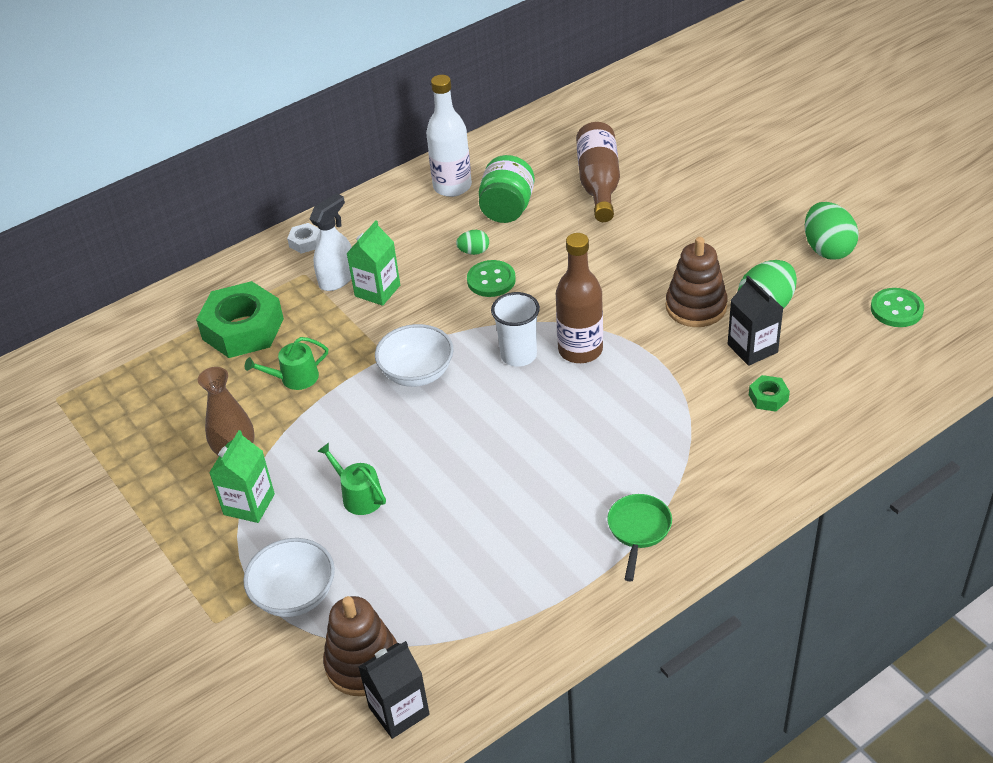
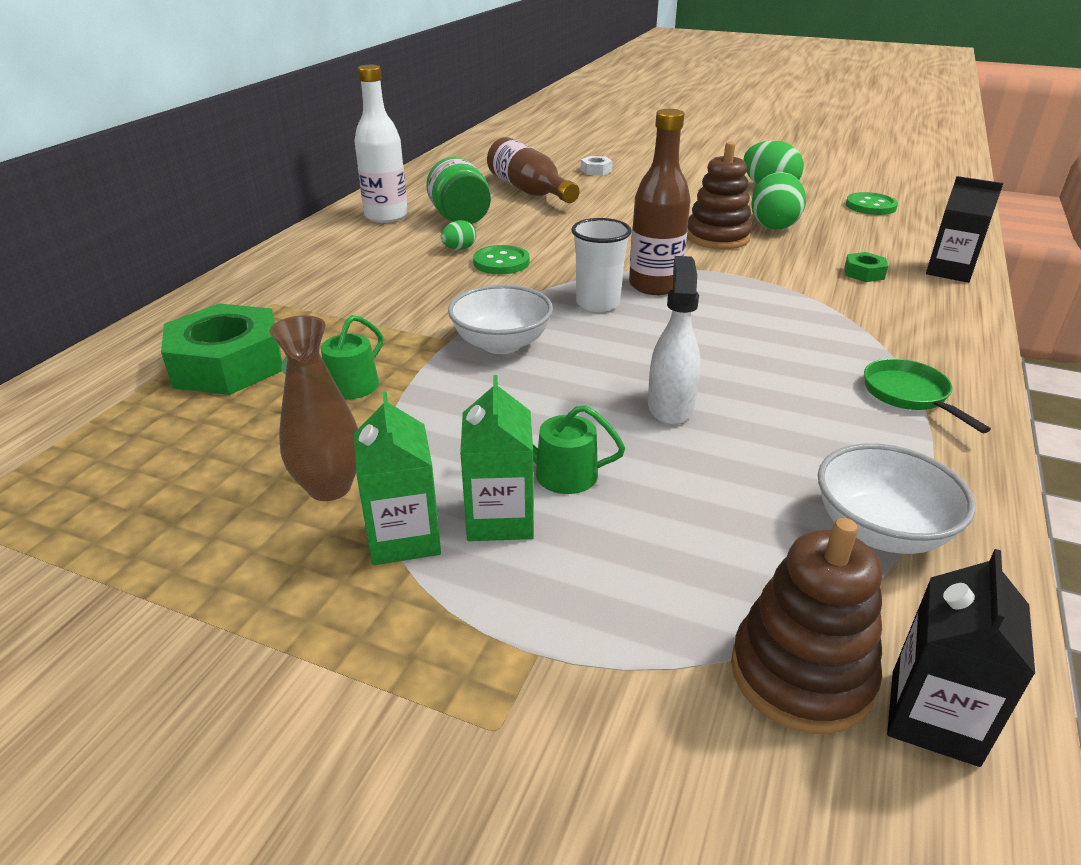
camera: 35 degrees left, 10 degrees down
(295, 595) = (593, 625): white bowl -> white bowl (880, 531)
(305, 242) = (251, 281): white nut -> white nut (596, 171)
(337, 279) = (320, 297): white spray bottle -> white spray bottle (670, 407)
(377, 291) = (380, 295): green carton -> green carton (500, 518)
(752, 348) = (802, 249): black carton -> black carton (949, 271)

